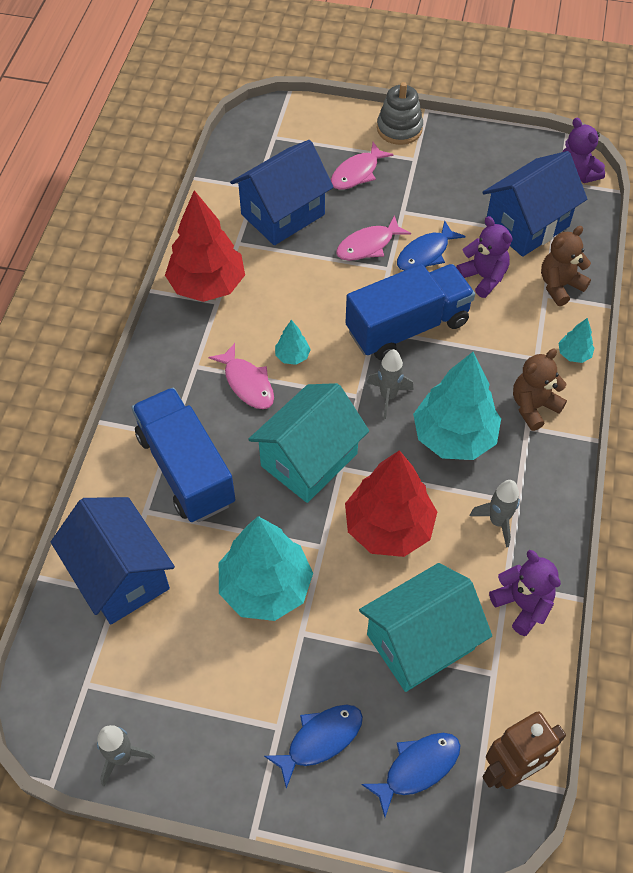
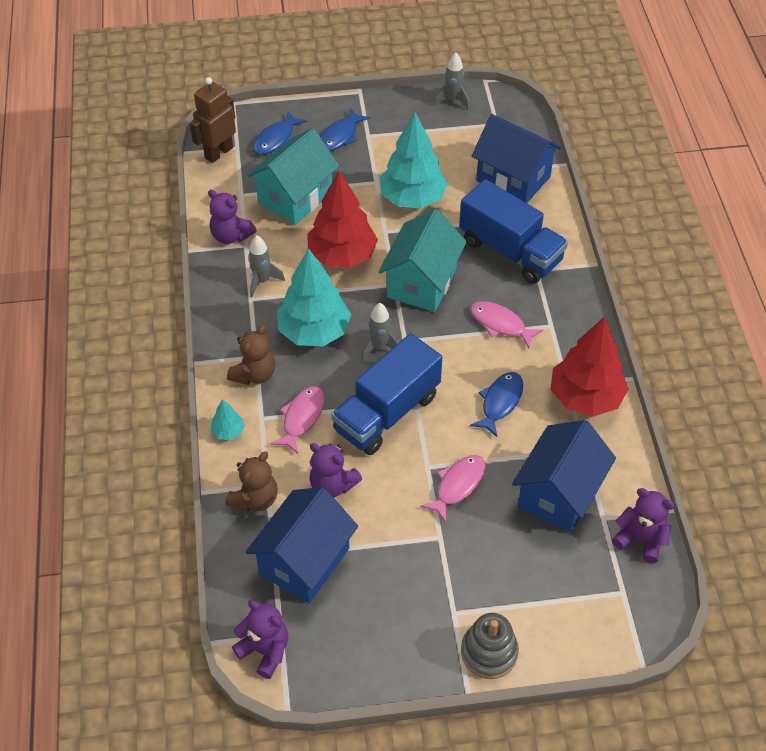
camera: 160 degrees right, 5 degrees down
(236, 165) = (640, 539): none -> purple teddy bear
(292, 356) = (475, 357): turquoise tree -> none
(357, 173) = (508, 571): pink fish -> pink fish (301, 418)
(425, 254) = (398, 494): blue fish -> blue fish (500, 402)

